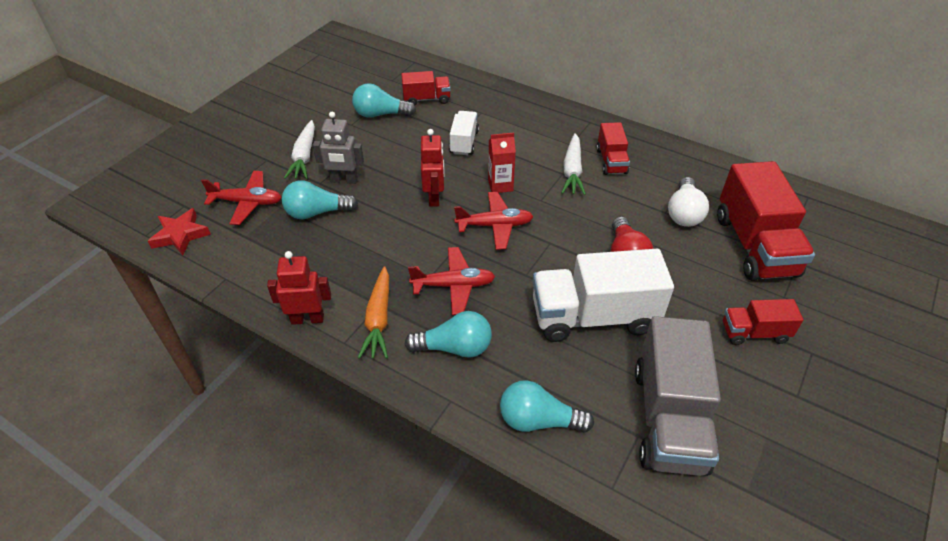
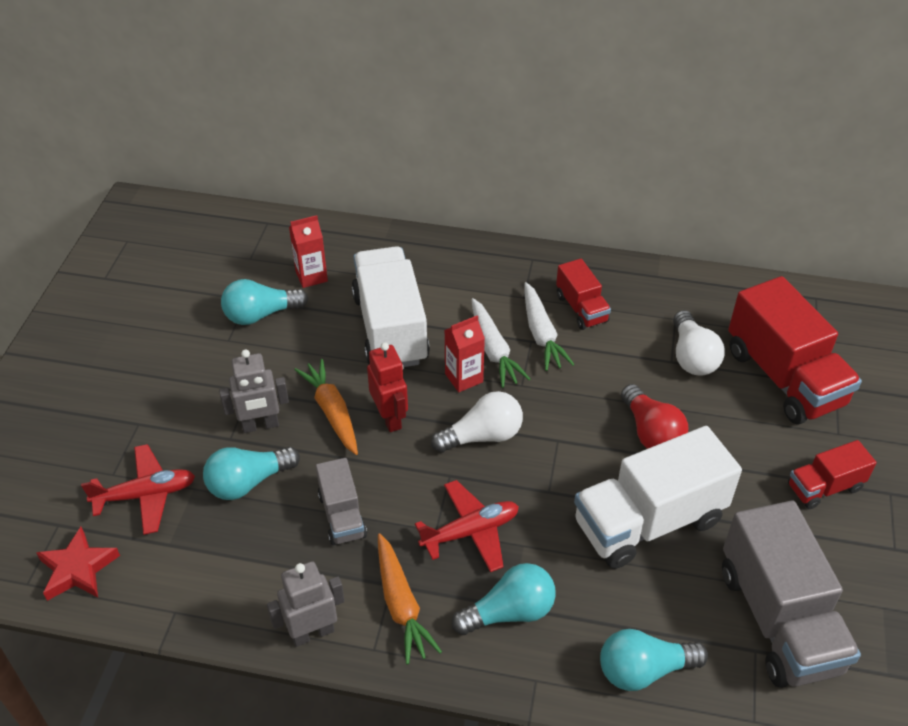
camera: 20 degrees left, 0 degrees up
(304, 156) = (188, 405): white carrot -> white carrot (493, 350)
(307, 319) = (312, 632): red robot -> grey robot
(368, 250) = (342, 515): none -> grey truck
(396, 184) = (332, 412): none -> orange carrot
(426, 99) = (311, 276): red truck -> red carton
(464, 142) = (390, 328): white truck -> white truck, size x1.91
(494, 225) = (482, 436): red plane -> white light bulb

